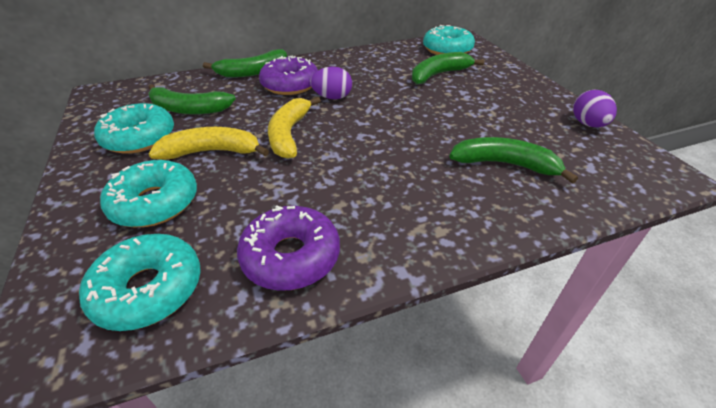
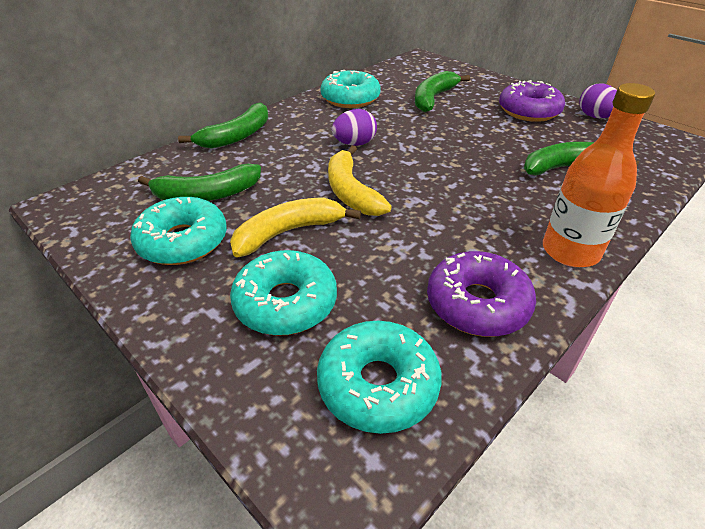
camera: 25 degrees left, 0 degrees up
(290, 85) = (295, 140): purple donut -> purple donut (529, 111)
(424, 241) = (570, 251): none -> orange bottle
(447, 49) = (416, 71): turquoise donut -> turquoise donut (350, 98)

